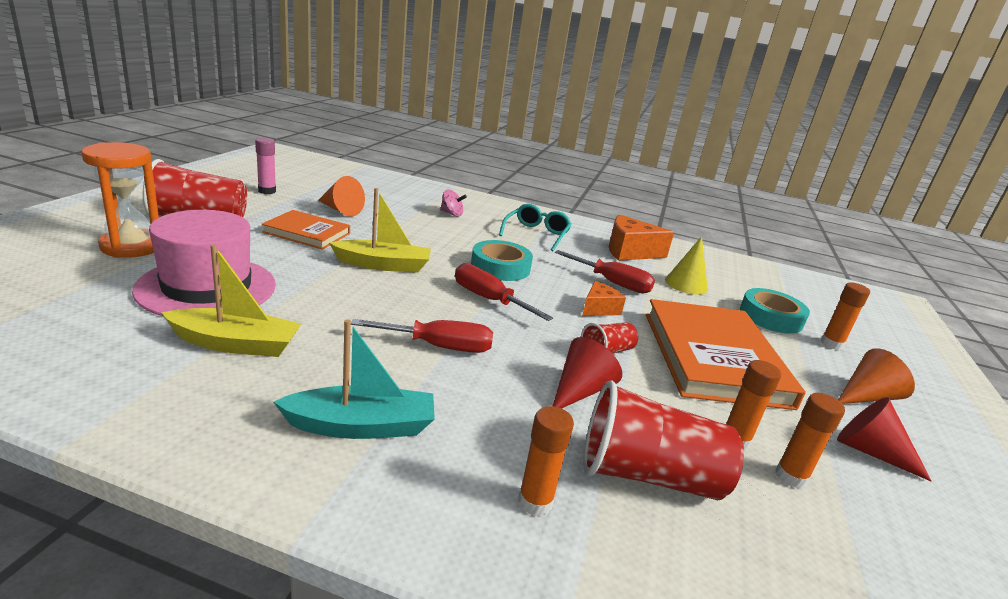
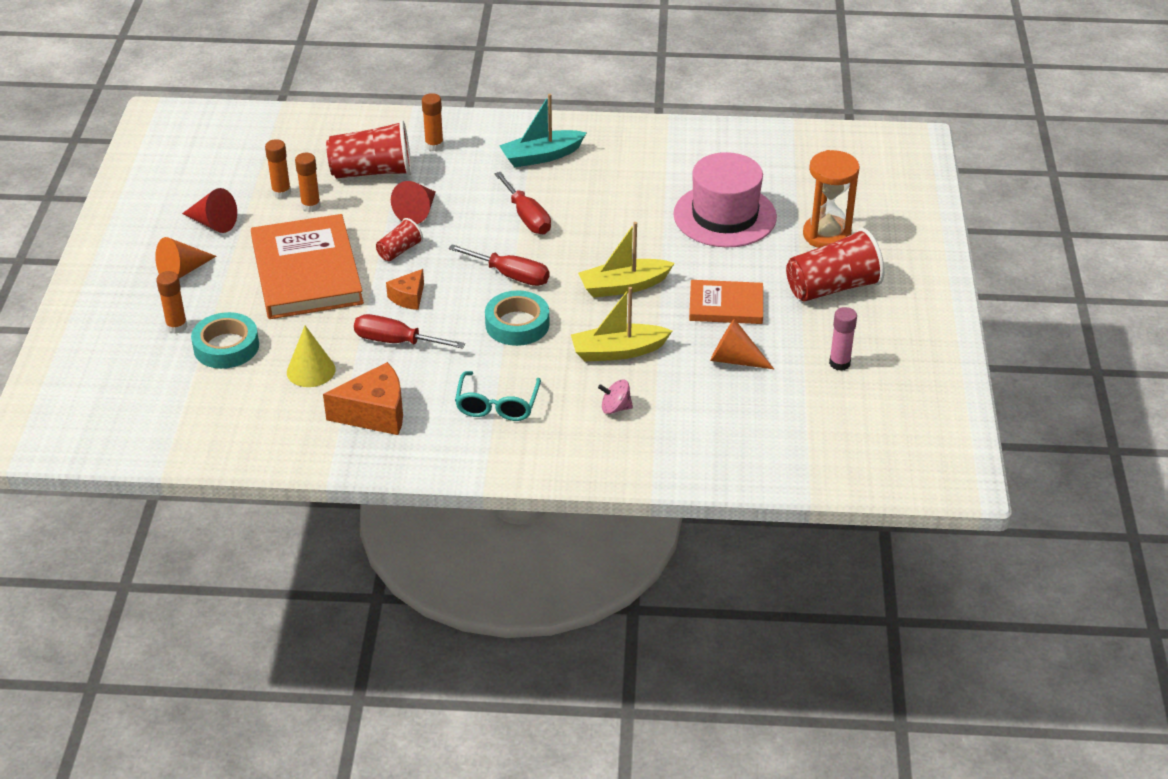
camera: 170 degrees right, 15 degrees up
(236, 344) = (654, 181): yellow boat -> yellow boat (618, 351)
(439, 347) = (527, 217): red screwdriver -> red screwdriver turned 105 degrees counterclockwise

